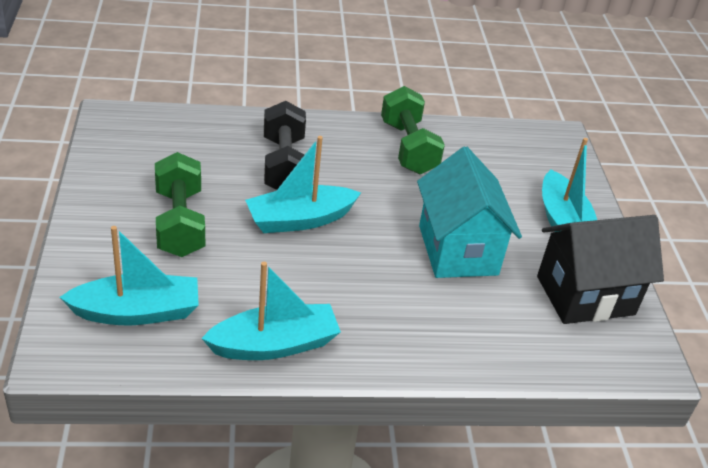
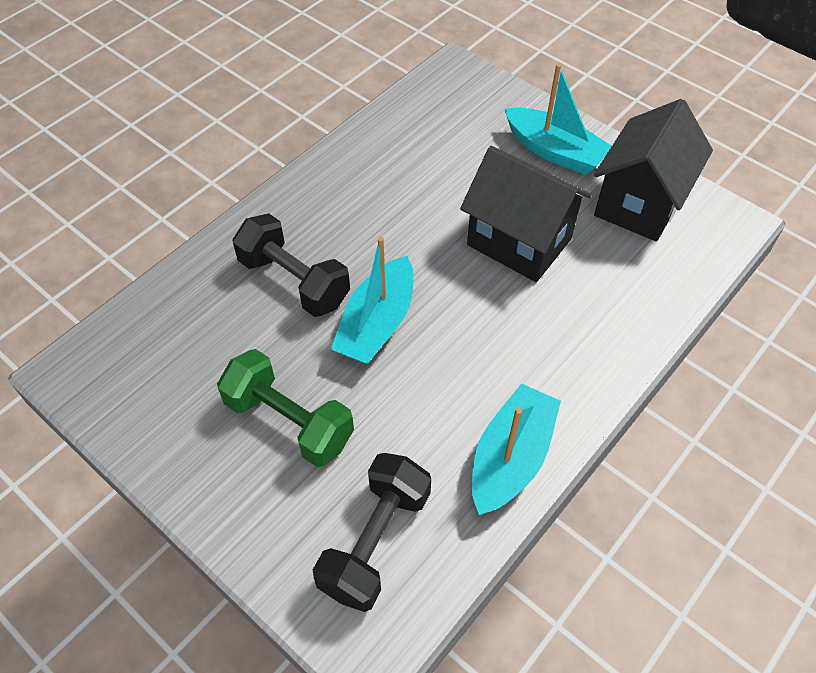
camera: 40 degrees left, 15 degrees up
(137, 312) = (375, 541): turquoise boat -> black dumbbell
(408, 148) = (365, 175): green dumbbell -> none
(458, 250) = (519, 242): turquoise house -> black house

